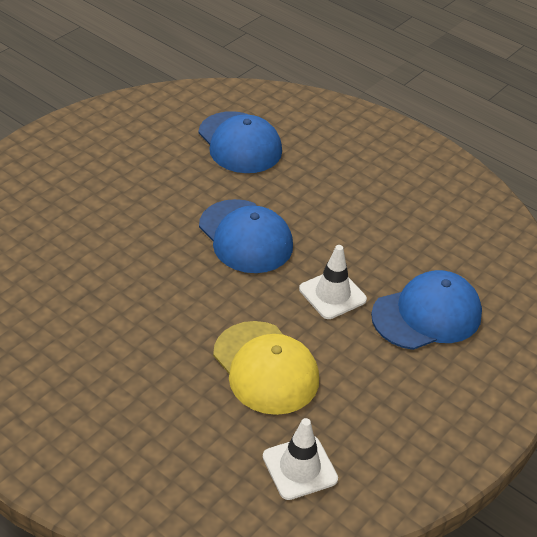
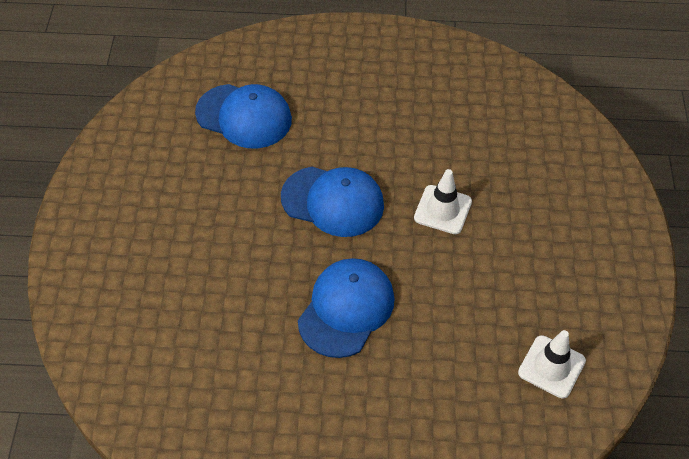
camera: 35 degrees left, 10 degrees up
(265, 368) = (455, 304): yellow cap -> none
(427, 315) = (521, 183): blue cap -> blue cap (346, 309)

